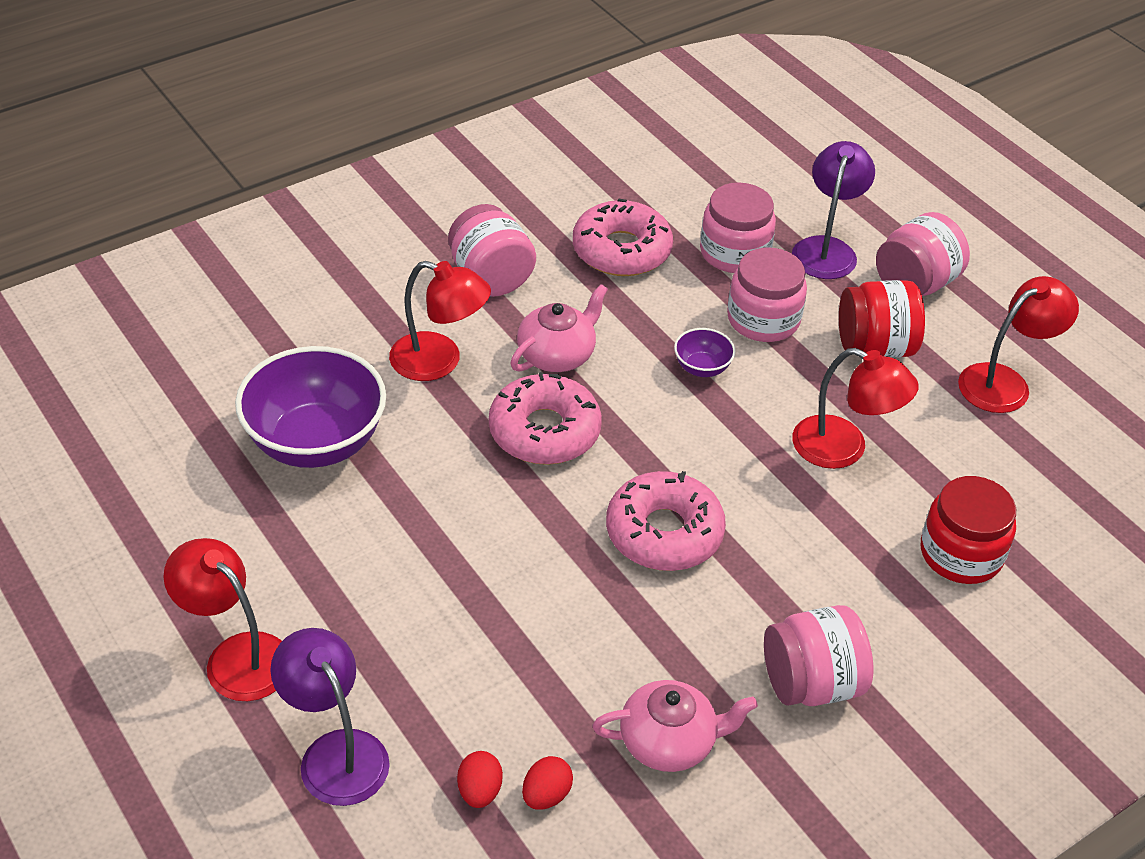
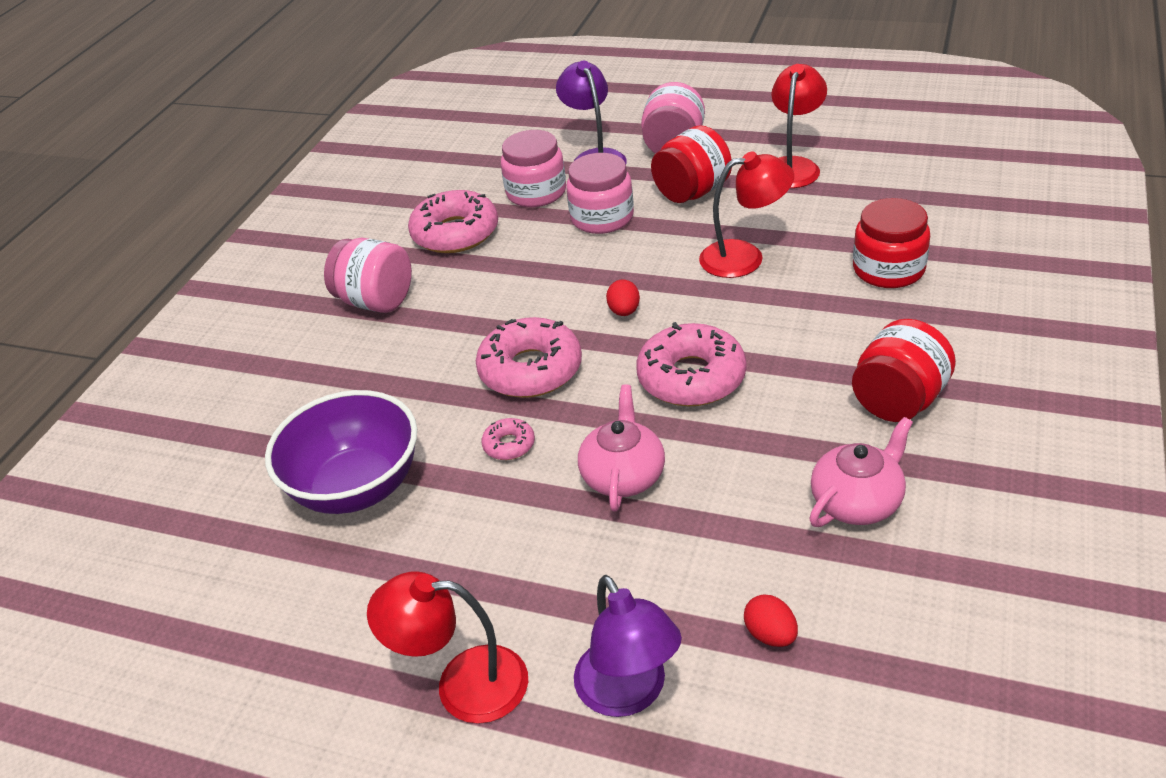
camera: 30 degrees left, 5 degrees down
(335, 752) = (629, 693): purple lamp -> purple lamp turned 135 degrees counterclockwise
(439, 361) = (397, 375): red lamp -> none
(458, 488) = (509, 445): none -> pink donut
(546, 795) = (820, 600): red egg -> red egg (624, 311)
(557, 355) = (483, 318): pink teapot -> pink teapot (623, 475)
(702, 368) = (595, 267): purple bowl -> none
(811, 683) = (898, 401): pink jar -> red jar

